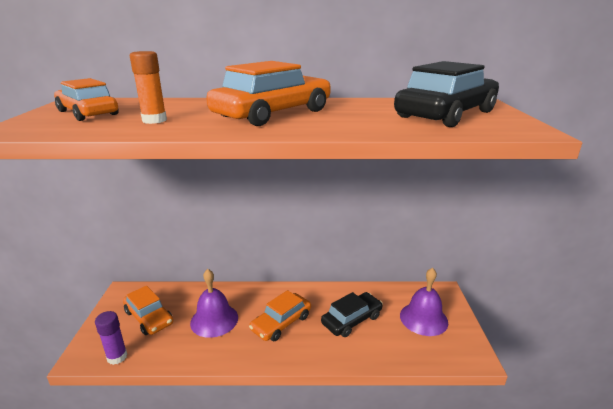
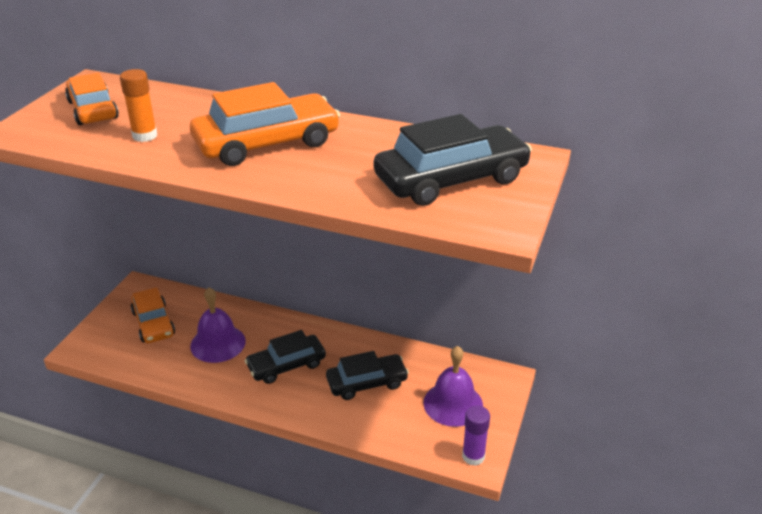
camera: 20 degrees right, 10 degrees up
(117, 357) = (109, 357): purple glue stick -> purple glue stick (473, 456)
(281, 323) = (286, 365): orange car -> black car

